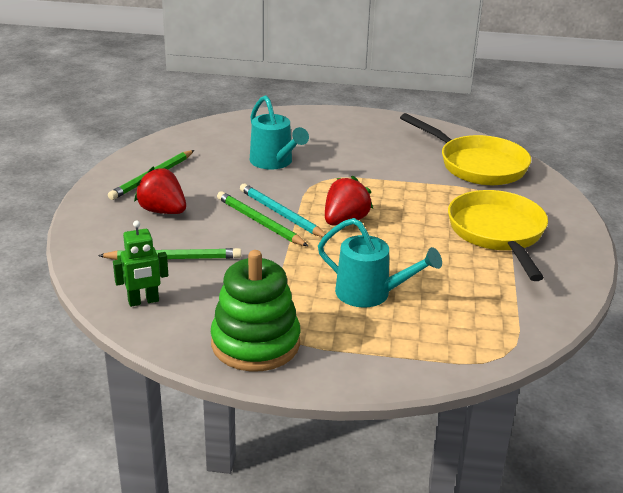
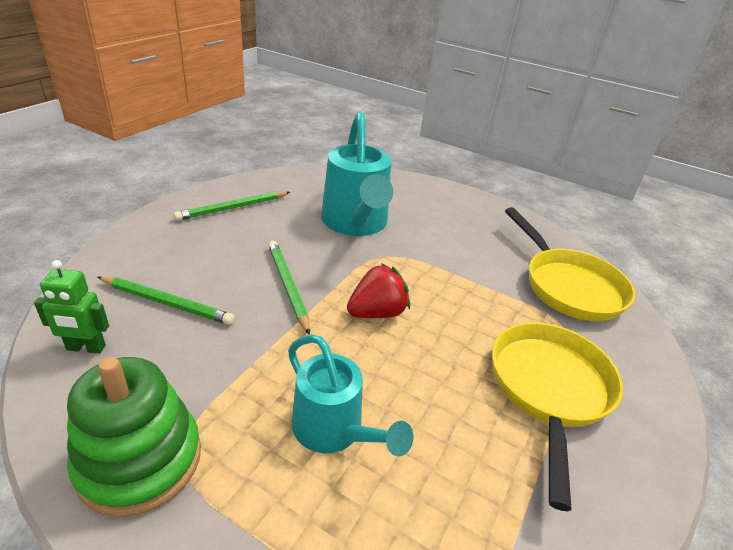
camera: 20 degrees right, 5 degrees up
(162, 211) = (208, 245): red strawberry -> none
(274, 162) = (355, 224): turquoise watering can -> turquoise watering can, size x1.55
(281, 214) = (317, 283): turquoise pencil -> none

